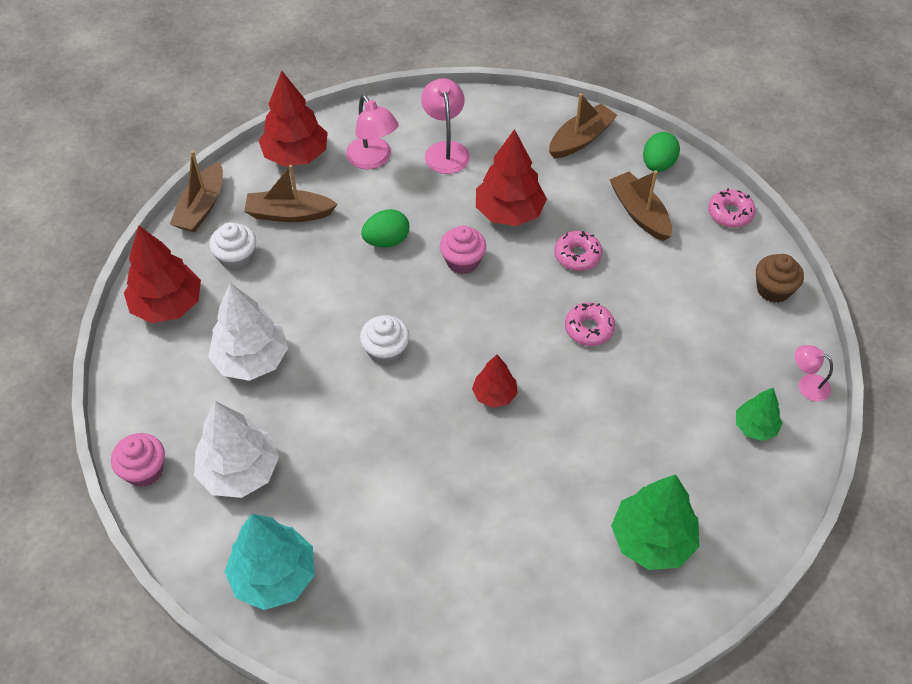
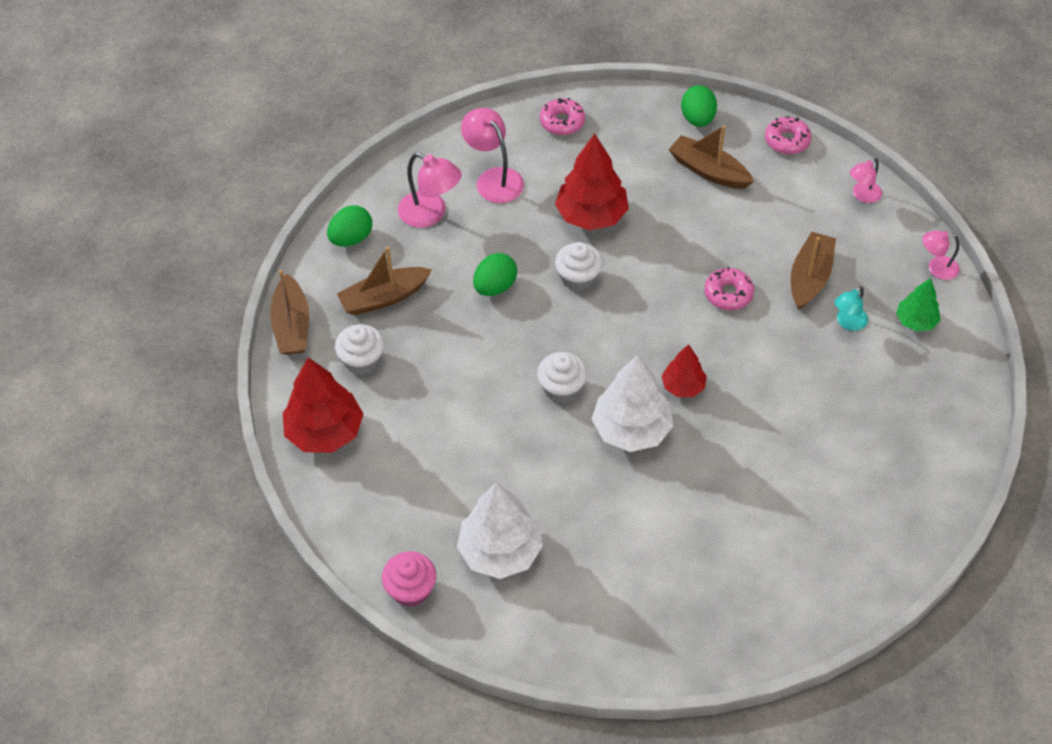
camera: 25 degrees left, 0 degrees up
(251, 359) = (442, 448): white tree -> white tree (631, 429)
(274, 576) = (593, 625): turquoise tree -> none
(296, 155) = (351, 238): red tree -> green egg
(462, 261) = (578, 278): pink cupcake -> white cupcake
(577, 255) = (678, 232): pink donut -> pink donut (562, 122)
(580, 139) = (613, 120): brown boat -> brown boat (809, 277)
(652, 539) = (888, 451): green tree -> none
(686, 401) = (848, 323): none -> turquoise lamp
(773, 289) = (862, 195): brown cupcake -> pink lamp

